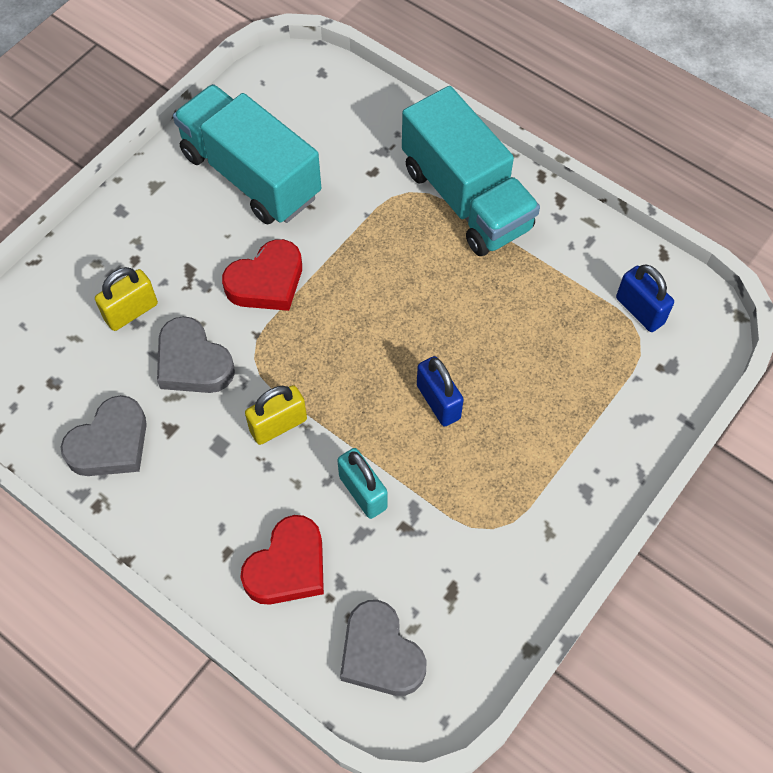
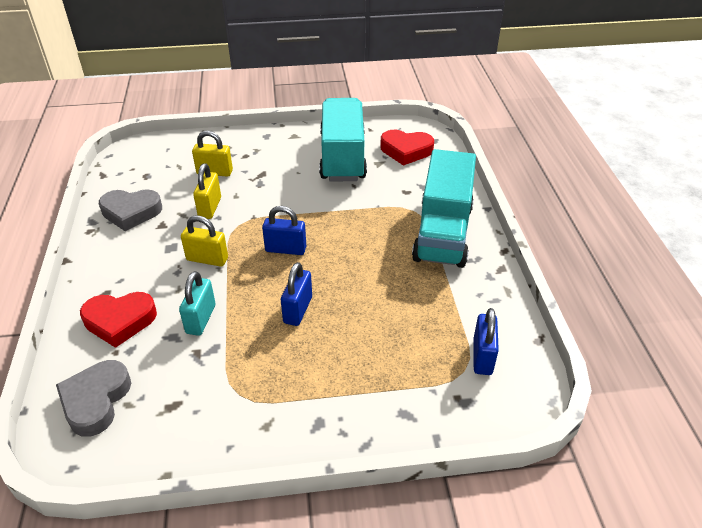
camera: 45 degrees right, 20 degrees down
(193, 362) = (210, 208): grey heart -> yellow padlock
(266, 282) = (289, 200): red heart -> red heart (406, 150)
(341, 345) = (285, 249): none -> blue padlock

